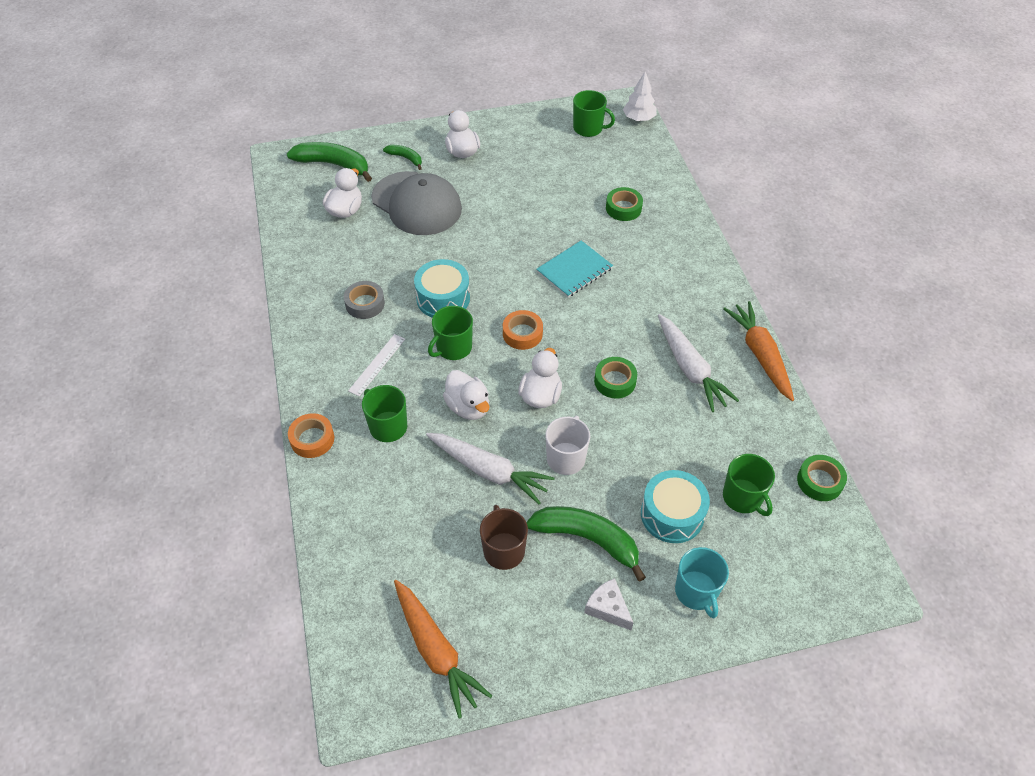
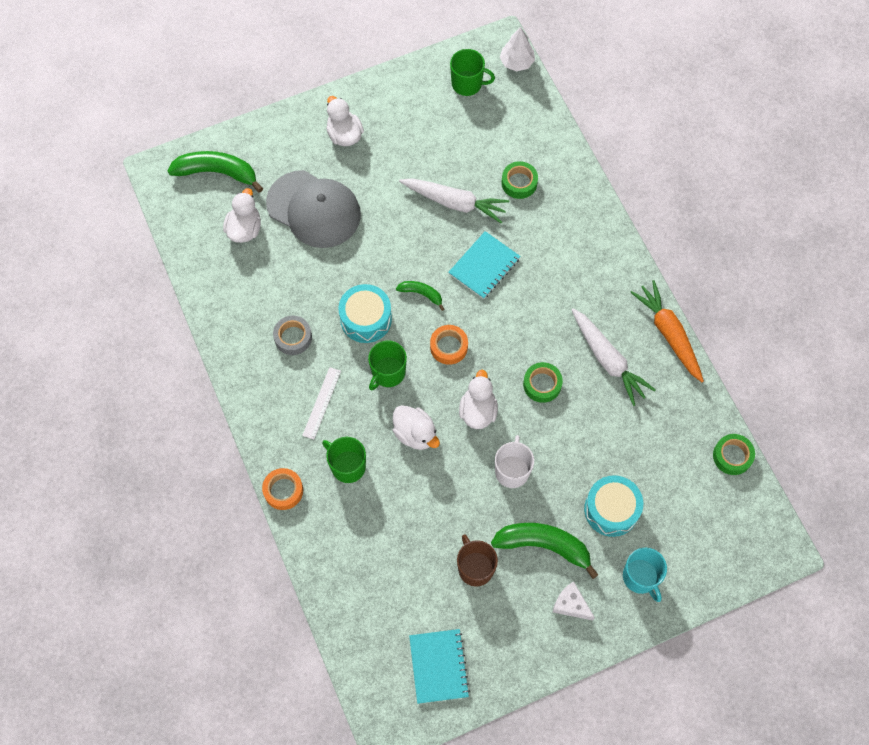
camera: 10 degrees left, 15 degrees up
(405, 158) = (288, 152): green banana -> green banana (421, 294)
(436, 651) = (438, 666): orange carrot -> turquoise notebook
(489, 471) = (447, 495): white carrot -> white carrot (454, 202)
(743, 497) = (669, 483): green mug -> none

